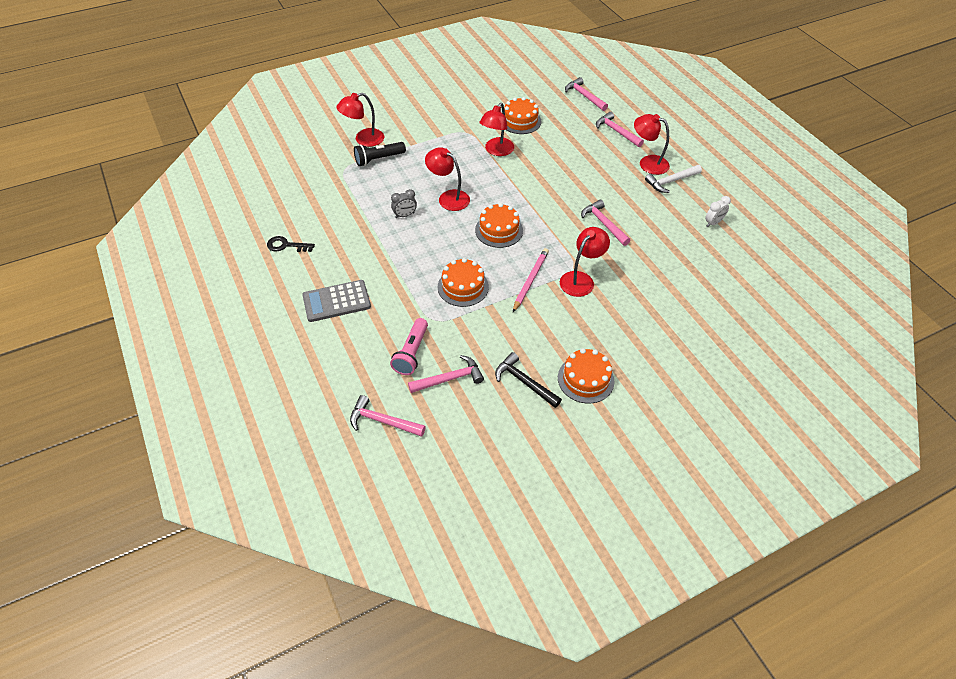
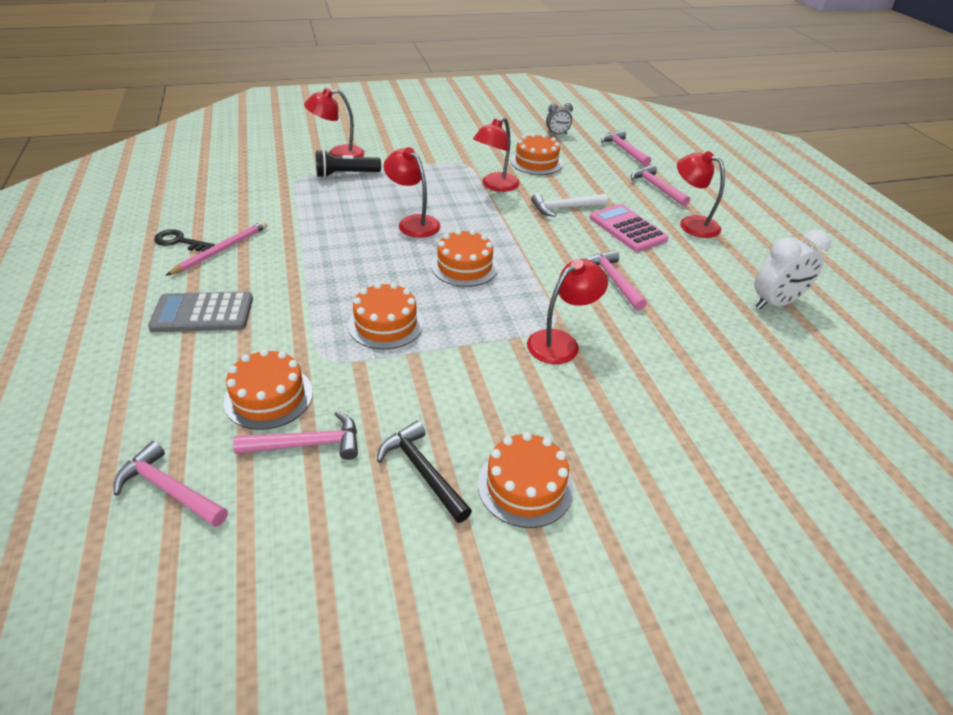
camera: 10 degrees right, 10 degrees down
(405, 215) = (348, 232): grey clock -> grey clock (557, 134)
(411, 353) = (269, 397): pink flashlight -> orange cake
(530, 280) = (485, 331): pink pencil -> pink pencil (221, 250)
(603, 176) = (627, 229): none -> pink calculator
(671, 181) = (720, 248): white hammer -> white hammer (565, 208)
(713, 223) = (775, 303): white clock -> white clock, size x1.77

